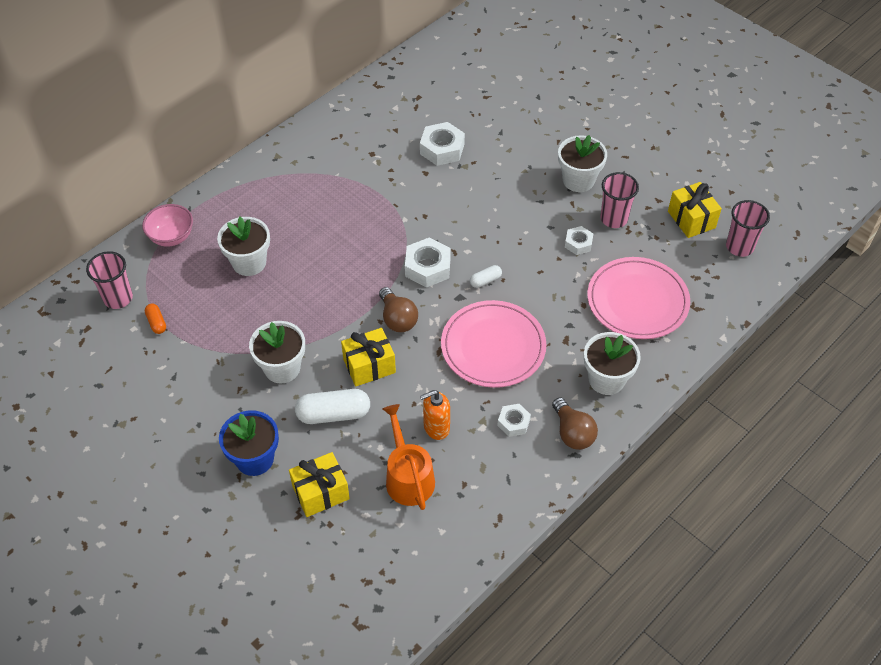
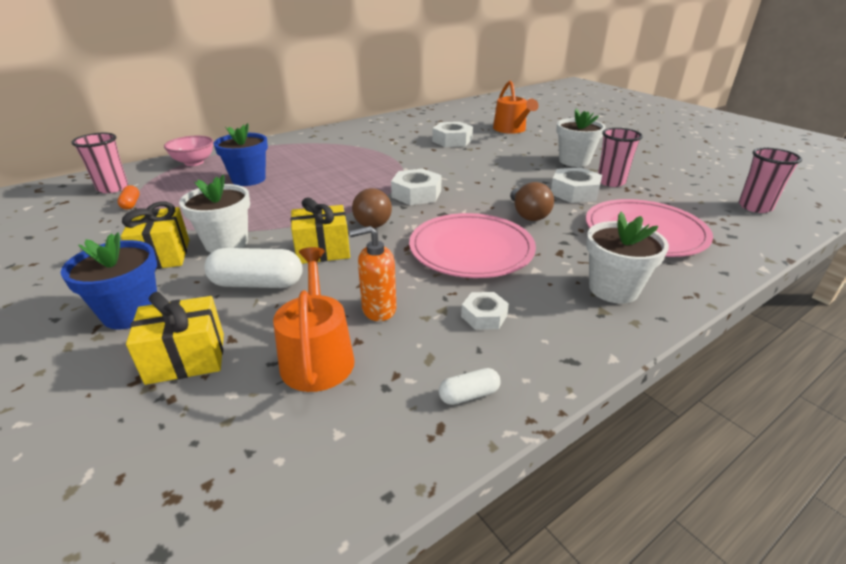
camera: 10 degrees right, 20 degrees down
(249, 262) = (248, 179): white flower pot -> blue flower pot
(485, 280) = (473, 206): white capsule -> white capsule (469, 395)
(506, 112) = (511, 129): none -> orange watering can
(572, 433) = (567, 336): brown light bulb -> brown light bulb (528, 215)
(578, 243) = (574, 192): white nut -> white nut, size x1.66
(691, 219) = (694, 188): yellow gift -> yellow gift (163, 255)

